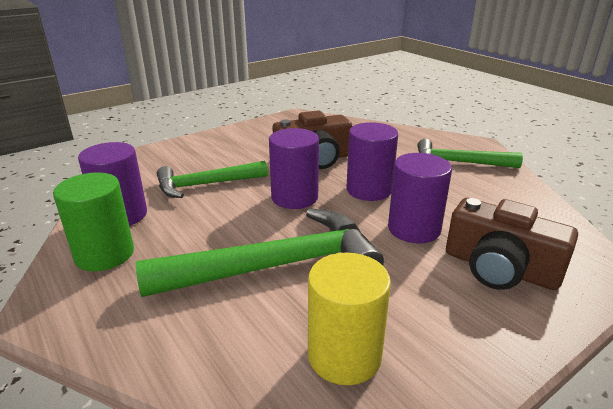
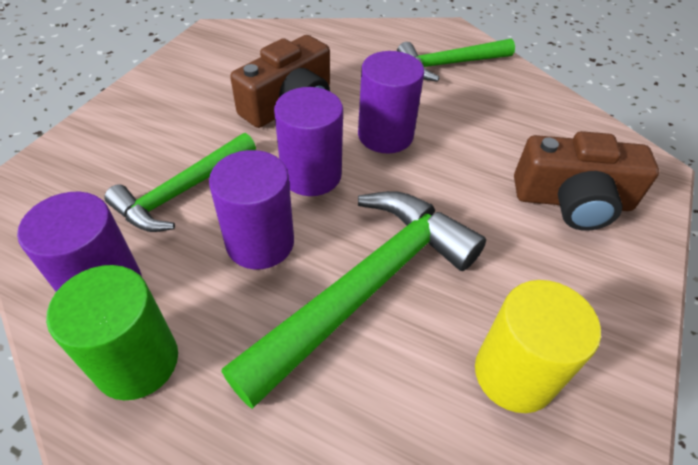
camera: 30 degrees left, 20 degrees up
(414, 229) = (467, 177): purple cylinder -> purple cylinder (260, 242)

